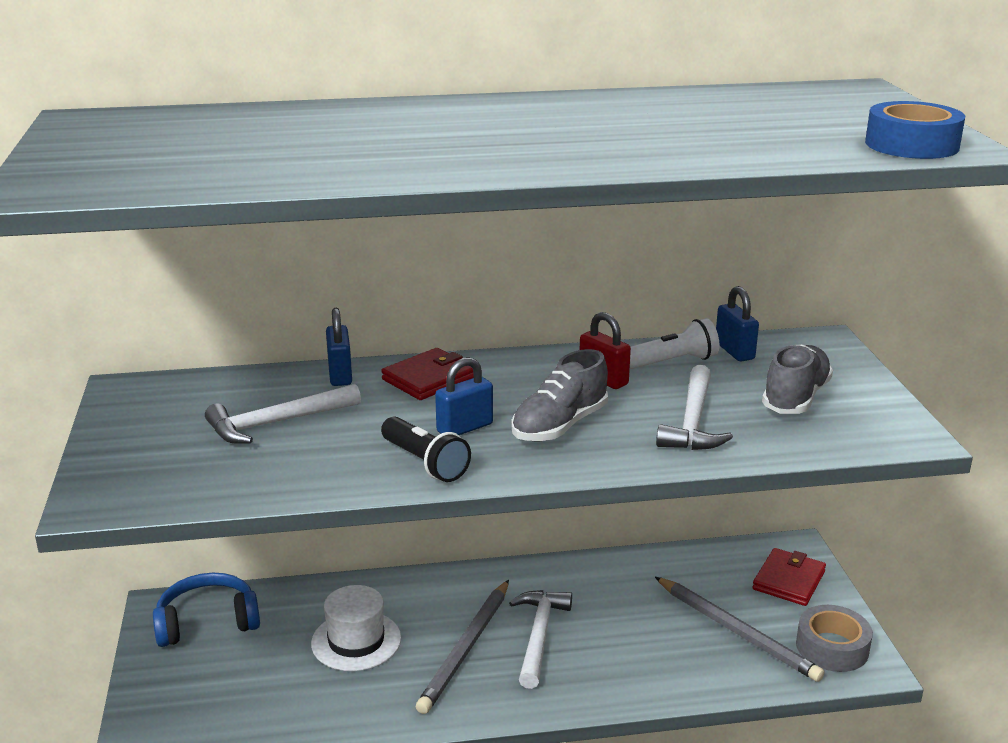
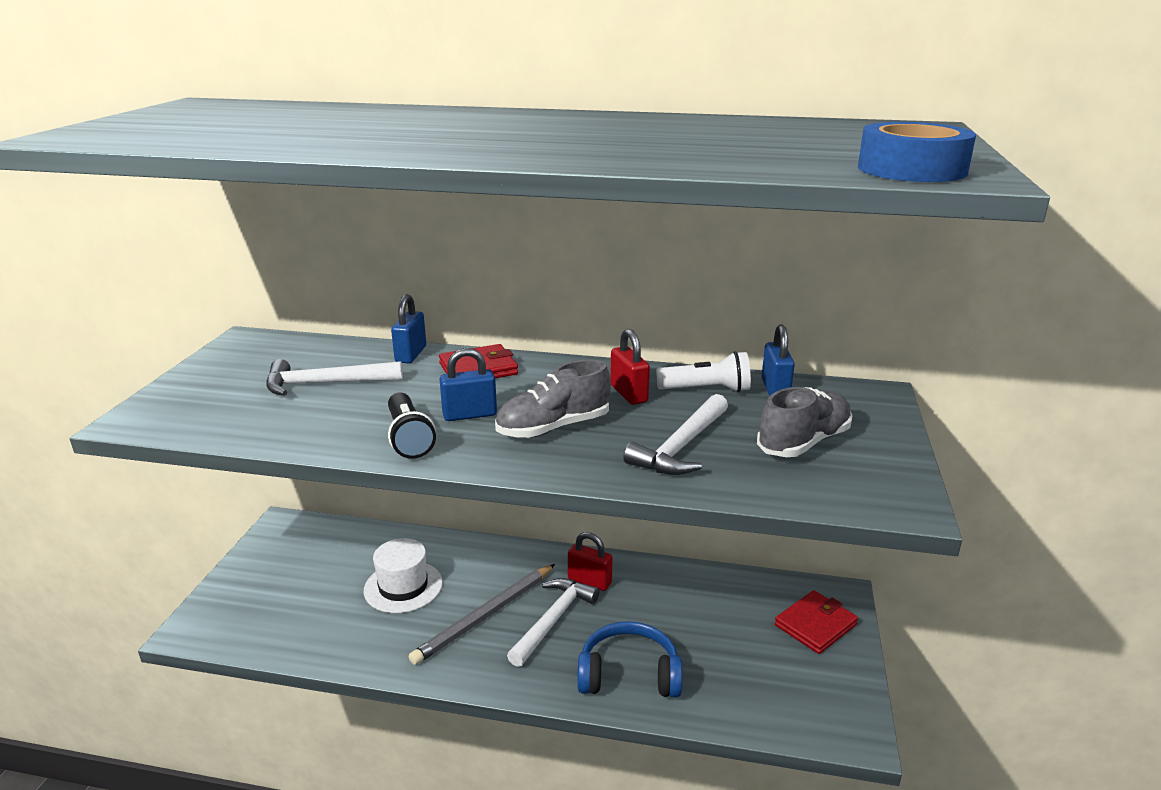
camera: 20 degrees right, 0 degrees up
(207, 622) = (305, 544): blue headphones -> blue headphones (629, 674)
(552, 589) = (589, 581): none -> red padlock
(737, 632) = (737, 662): grey pencil -> none
(832, 647) = (824, 703): grey tape -> none

